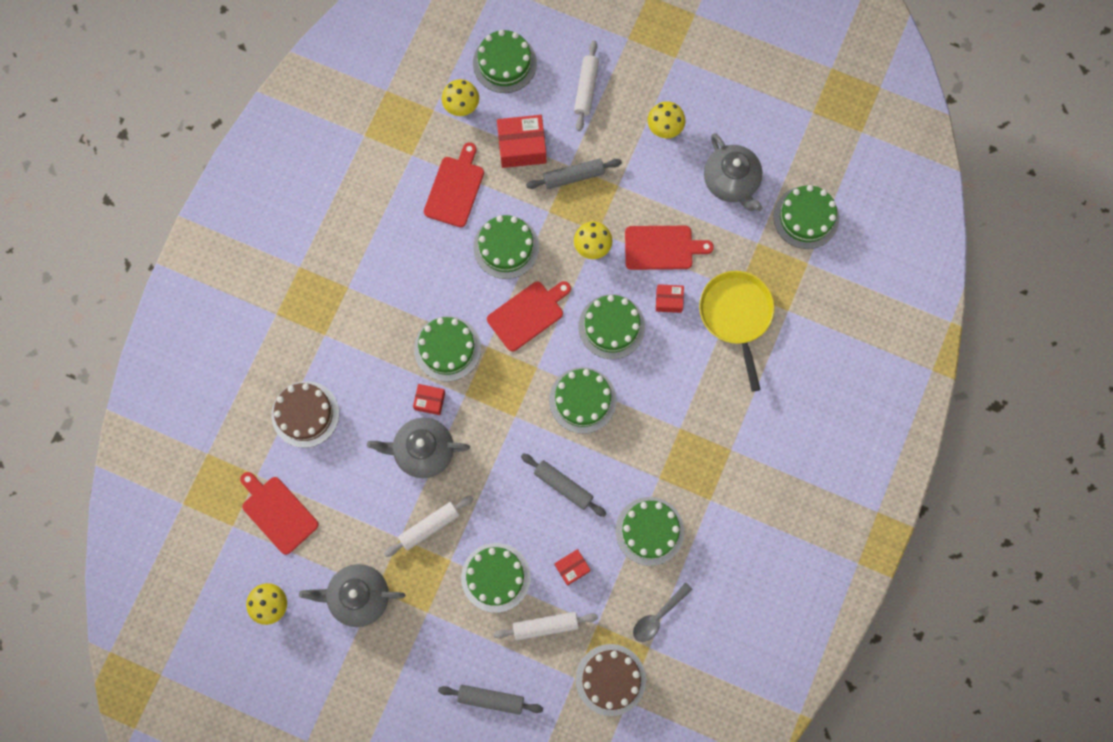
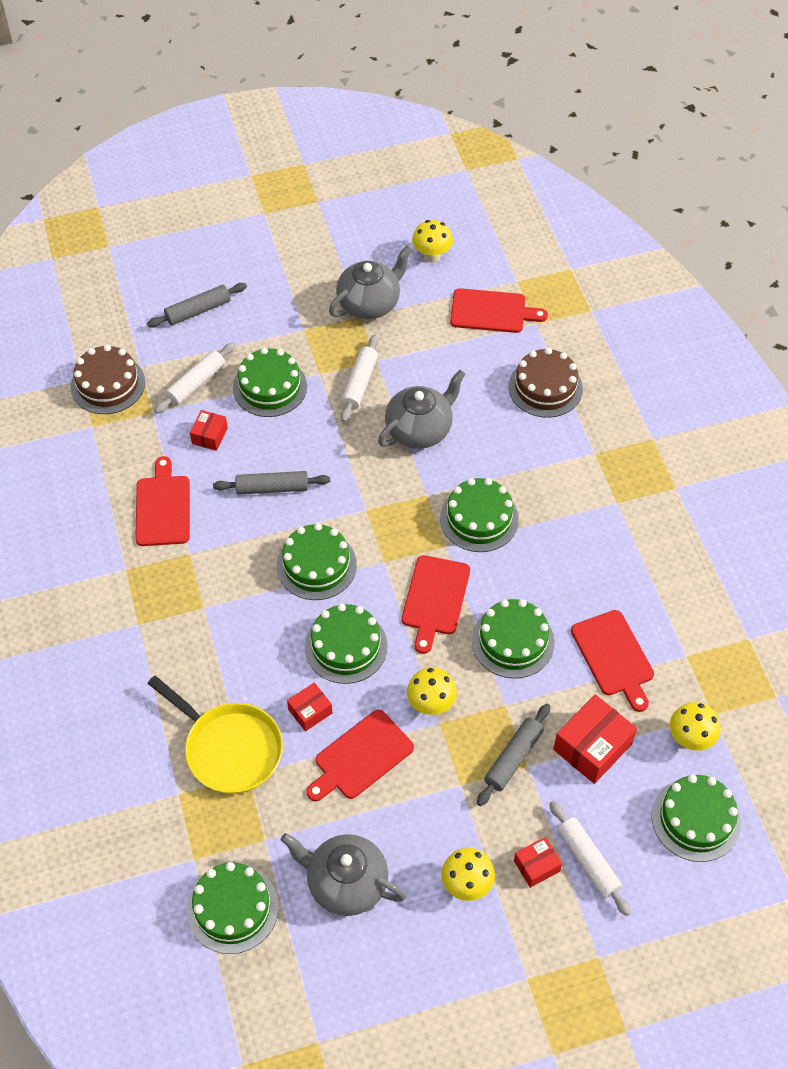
camera: 140 degrees right, 20 degrees down
(430, 401) = (452, 469): red box -> red box (536, 866)
(649, 531) = (163, 507): green cake -> red cutting board
(658, 616) = (102, 452): grey spoon -> none

